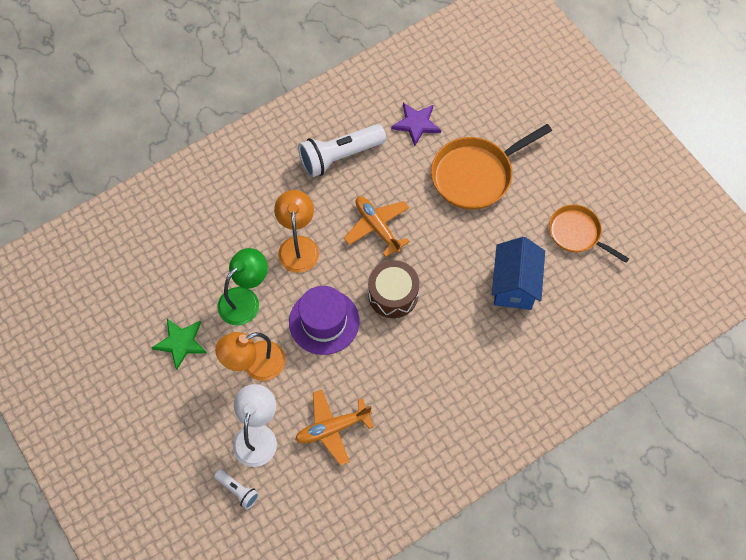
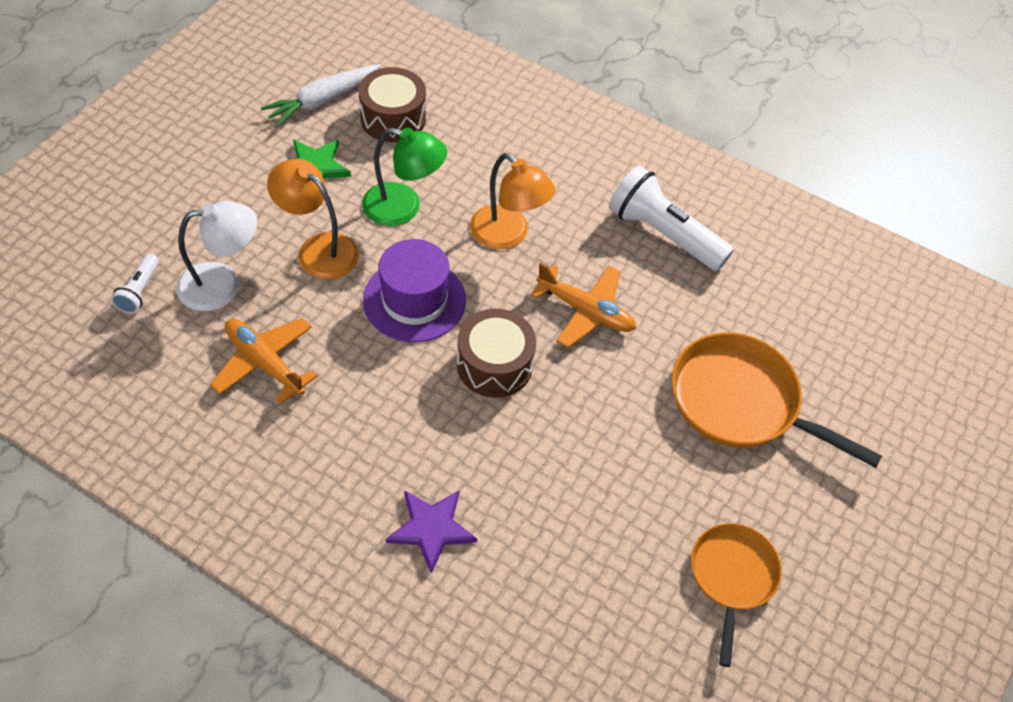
camera: 60 degrees right, 10 degrees down
(119, 316) = (322, 101): none -> white carrot
(160, 275) = (393, 118): none -> brown drum
(298, 246) = (508, 235): orange lamp -> orange lamp turned 75 degrees clockwise
(377, 227) = (585, 311): orange plane -> orange plane turned 90 degrees clockwise
(416, 124) = (771, 302): purple star -> purple star (431, 528)
(514, 285) = (593, 515): blue house -> none

